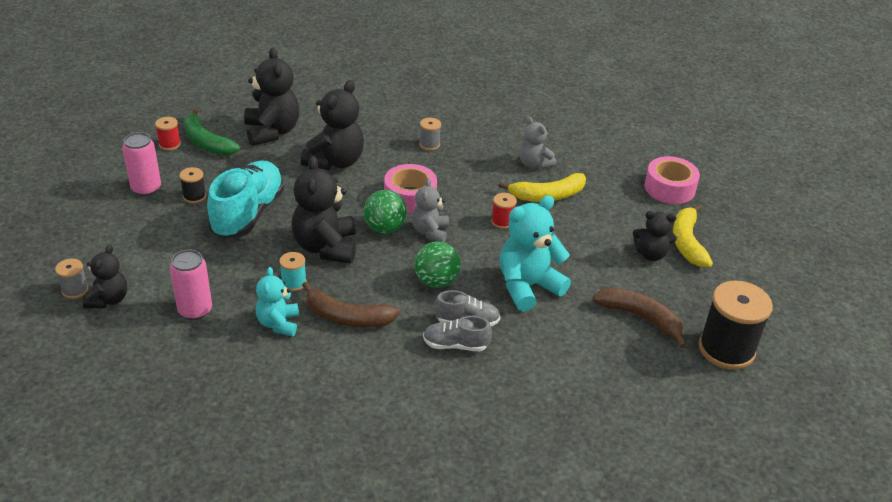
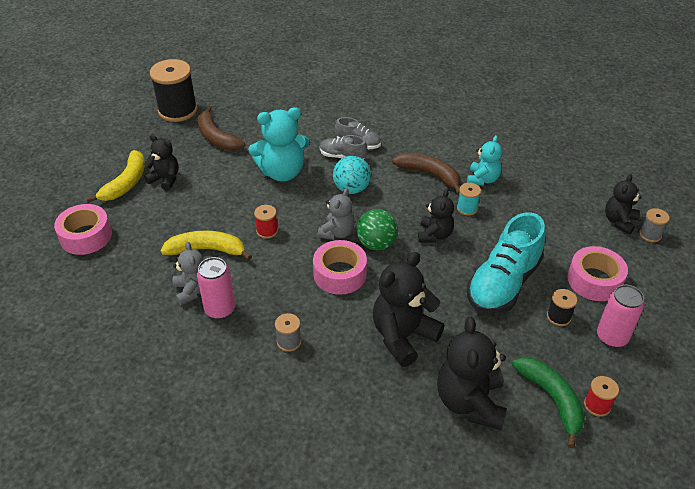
camera: 160 degrees left, 5 degrees up
(153, 232) = (594, 280): none -> pink tape
(195, 310) = (547, 200): pink can -> pink can (220, 309)
(326, 247) = (434, 235): black teddy bear -> black teddy bear, size x0.60
(436, 281) = (351, 189): green ball -> turquoise ball

